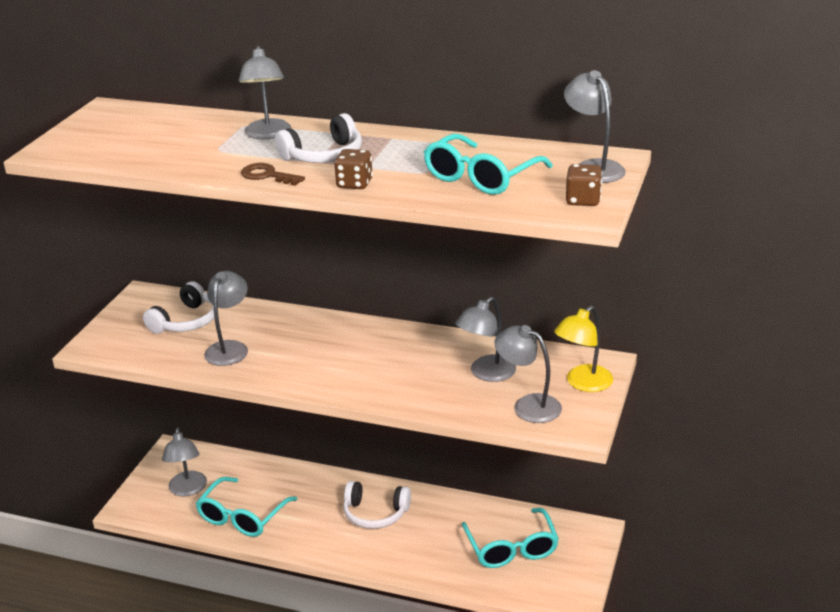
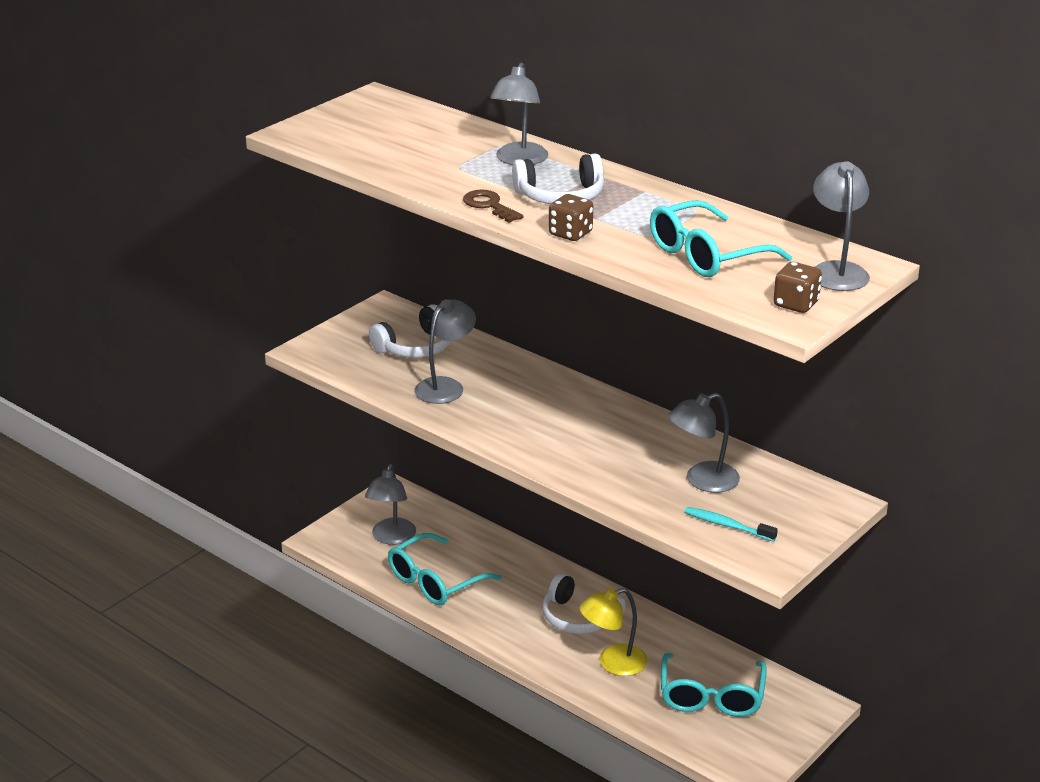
camera: 20 degrees right, 0 degrees up
(528, 405) = (727, 525): grey lamp -> turquoise toothbrush
(583, 383) = (803, 518): yellow lamp -> yellow lamp (613, 663)

